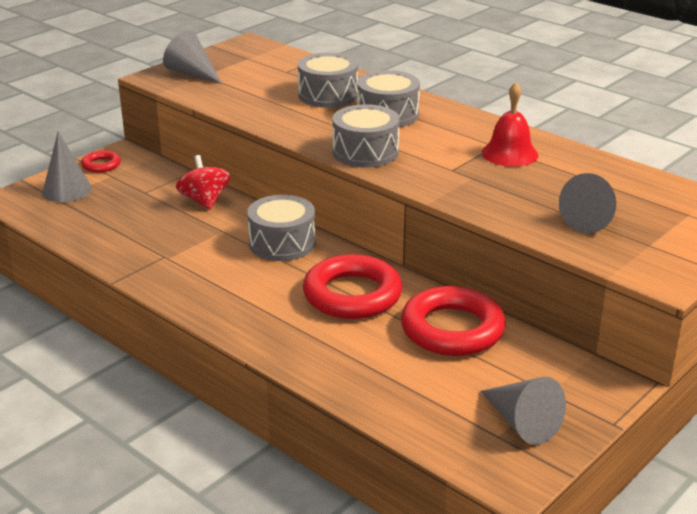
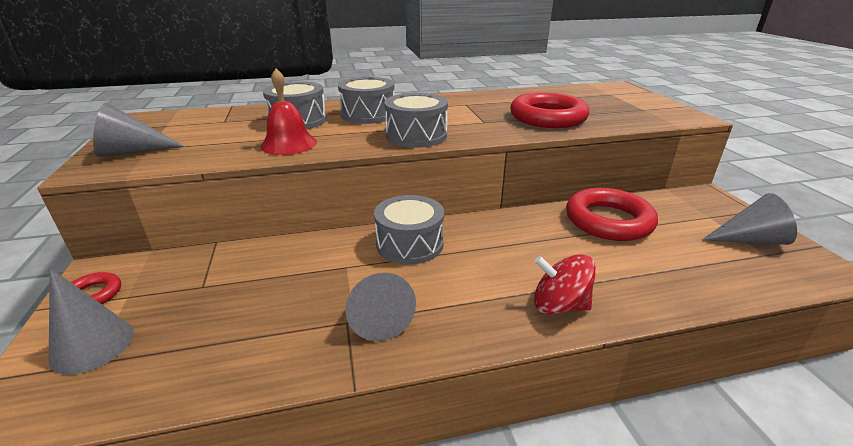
camera: 55 degrees left, 0 degrees up
(204, 201) = (280, 256): red spinning top -> red spinning top (559, 306)
(352, 295) = (526, 242): red ring -> red ring (547, 117)
(509, 153) = (483, 104): red bell -> red bell (288, 144)
(592, 219) = (599, 111): grey cone -> grey cone (377, 315)

